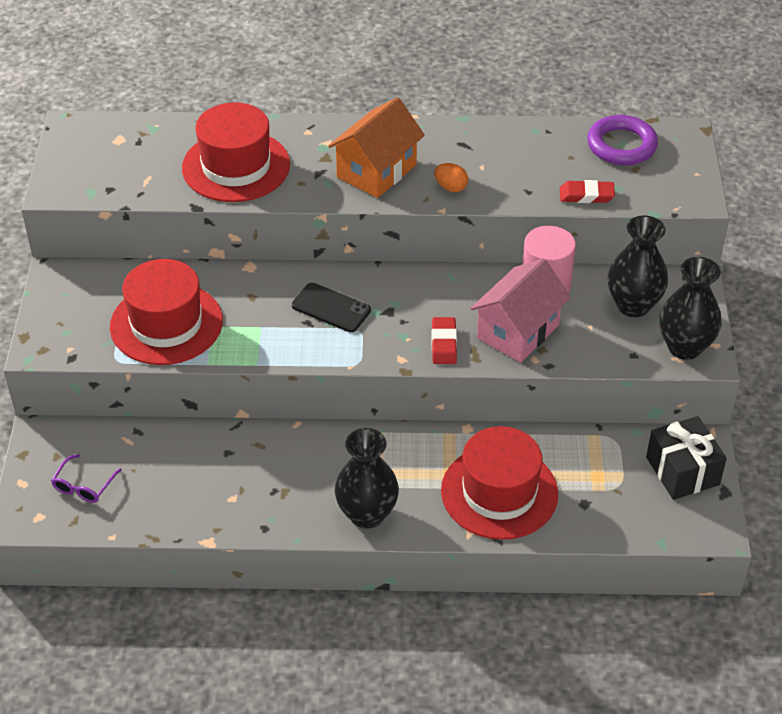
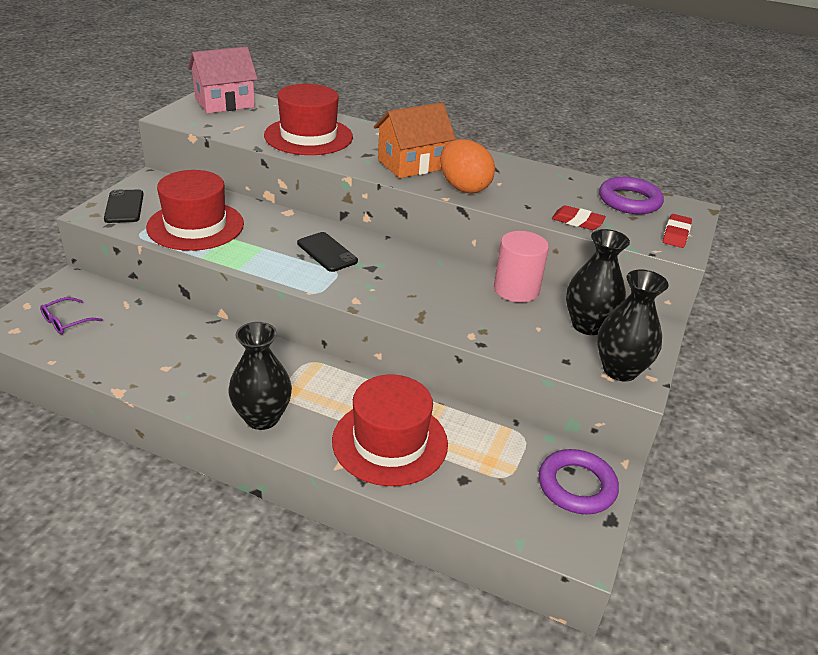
camera: 20 degrees right, 10 degrees down
(65, 327) = (124, 207): none -> black phone
(444, 344) = (399, 301): red eraser -> red eraser (676, 234)
(450, 187) = (463, 187): orange egg -> orange egg, size x2.01
(518, 331) = (470, 312): pink house -> pink house (225, 103)
(682, 471) = (576, 486): black gift -> purple ring

